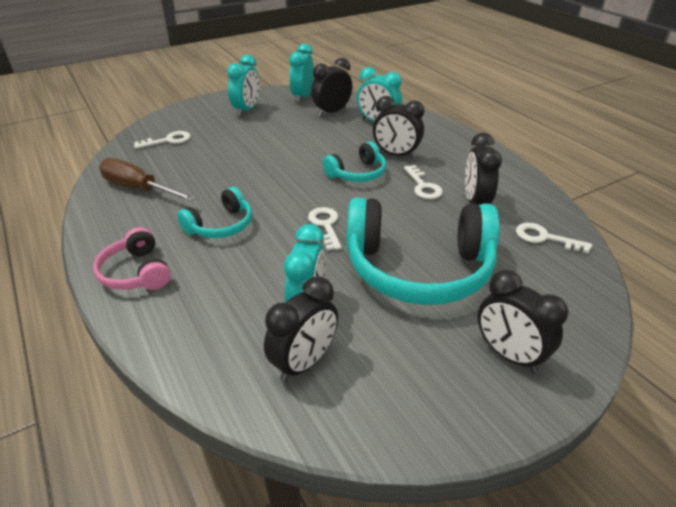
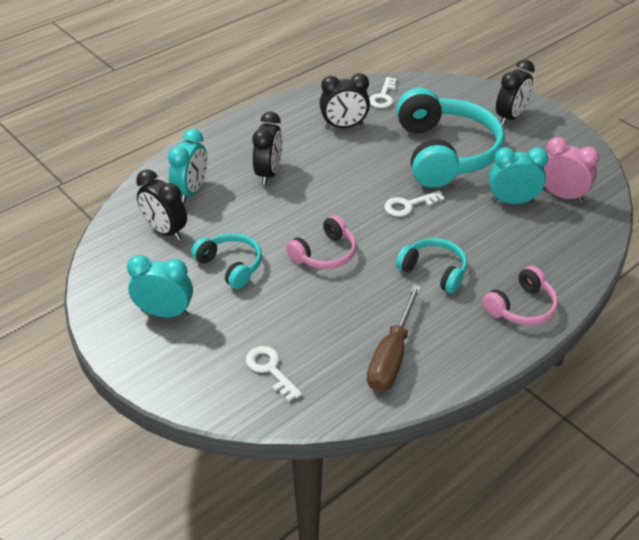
camera: 100 degrees left, 5 degrees up
(274, 172) = (325, 254): none -> pink headphones
(302, 97) = (116, 265): turquoise clock -> none
(304, 362) = (562, 195): black clock -> pink clock
(357, 173) = (313, 195): turquoise headphones -> turquoise headphones (231, 266)
(423, 186) = (326, 154): white key -> none

